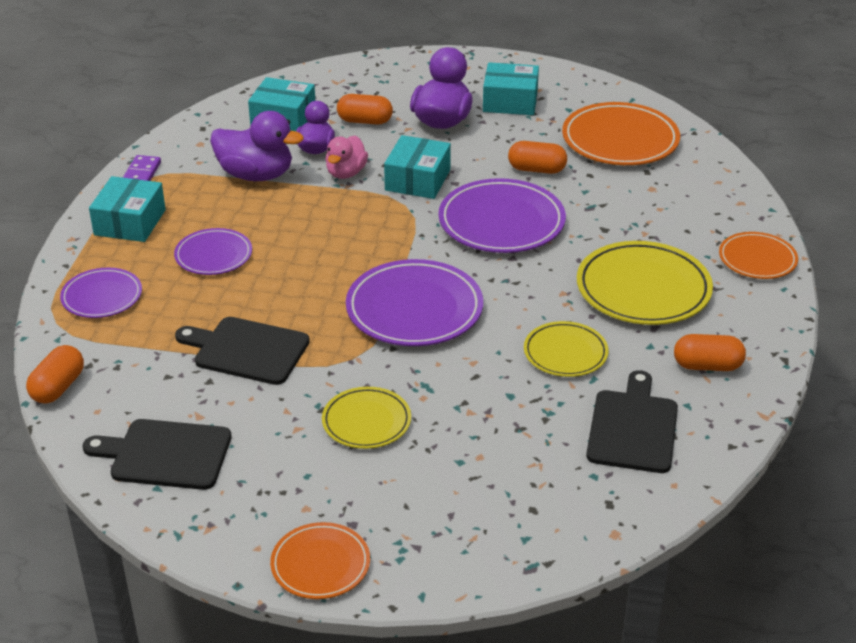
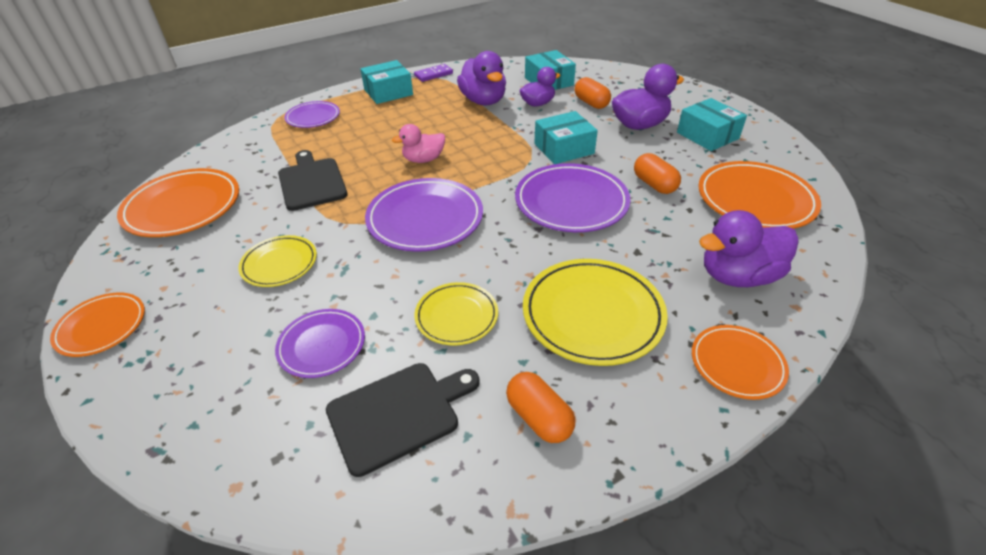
camera: 50 degrees right, 5 degrees up
(58, 387) = (219, 145): orange capsule -> none
(165, 455) = (183, 207): black cutting board -> orange plate
(213, 255) = (390, 127): purple plate -> purple plate (322, 345)
(346, 173) = (530, 124): pink duck -> pink duck (423, 159)
(685, 204) = (738, 276): none -> purple duck

